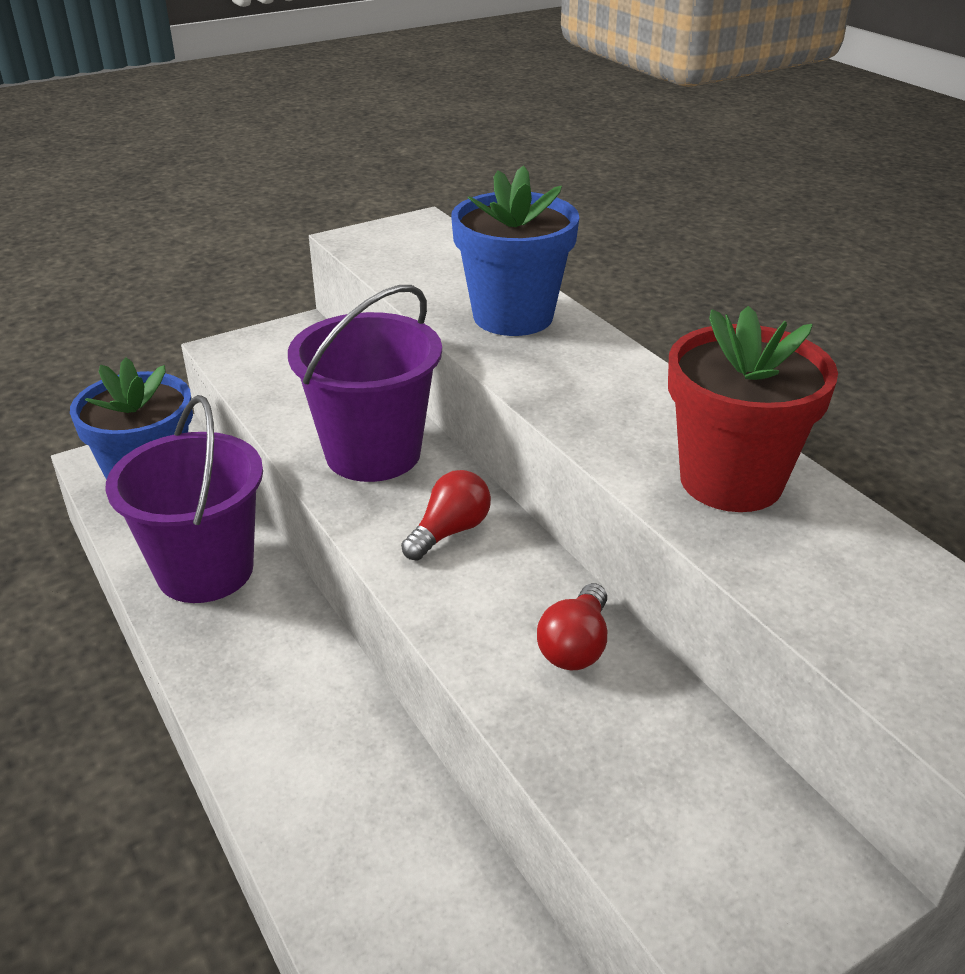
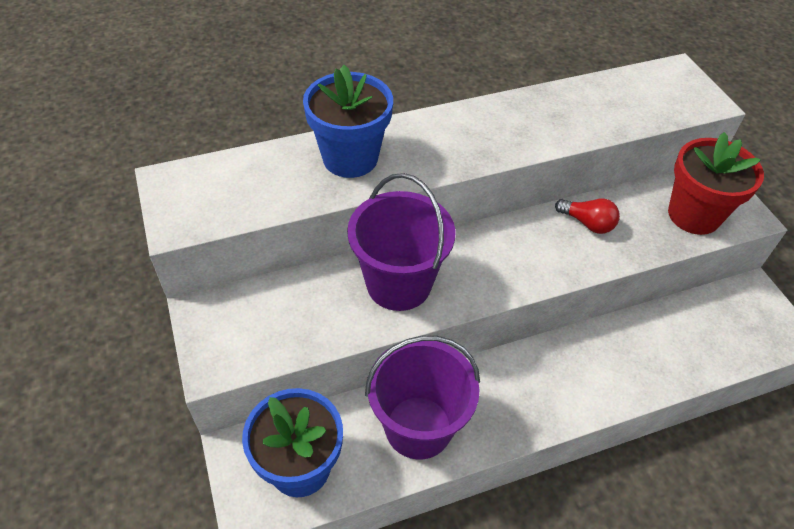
camera: 80 degrees left, 15 degrees up
(450, 531) = (489, 257): red light bulb -> none
(731, 481) = (549, 115): red flower pot -> red flower pot (694, 215)

